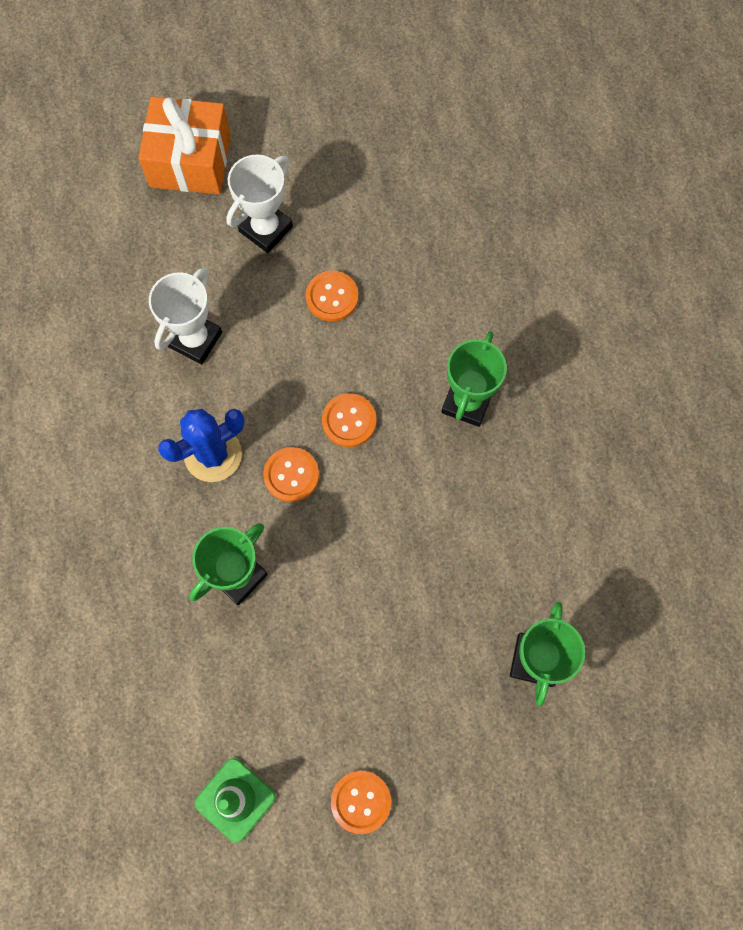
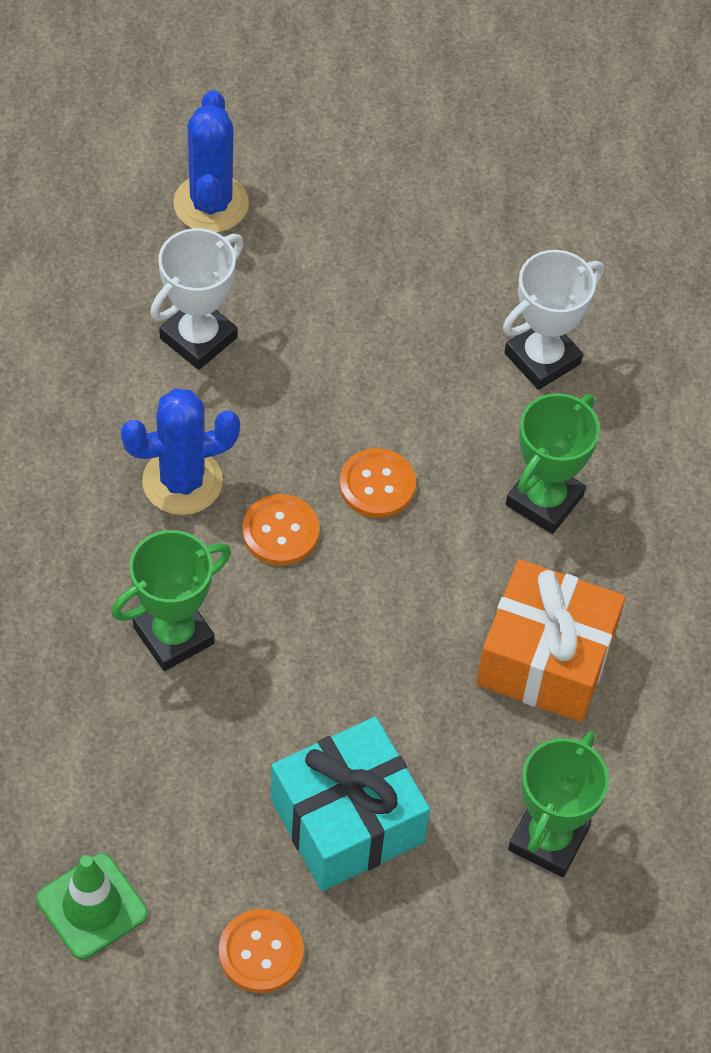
camera: 10 degrees right, 15 degrees down
(176, 231) = (211, 204): none -> blue cactus
(190, 161) = (253, 123): orange gift -> orange gift (545, 659)
(265, 229) = (330, 228): white trophy -> white trophy (542, 358)
(332, 297) = (396, 330): orange button -> none
(394, 685) = (347, 821): none -> turquoise gift

